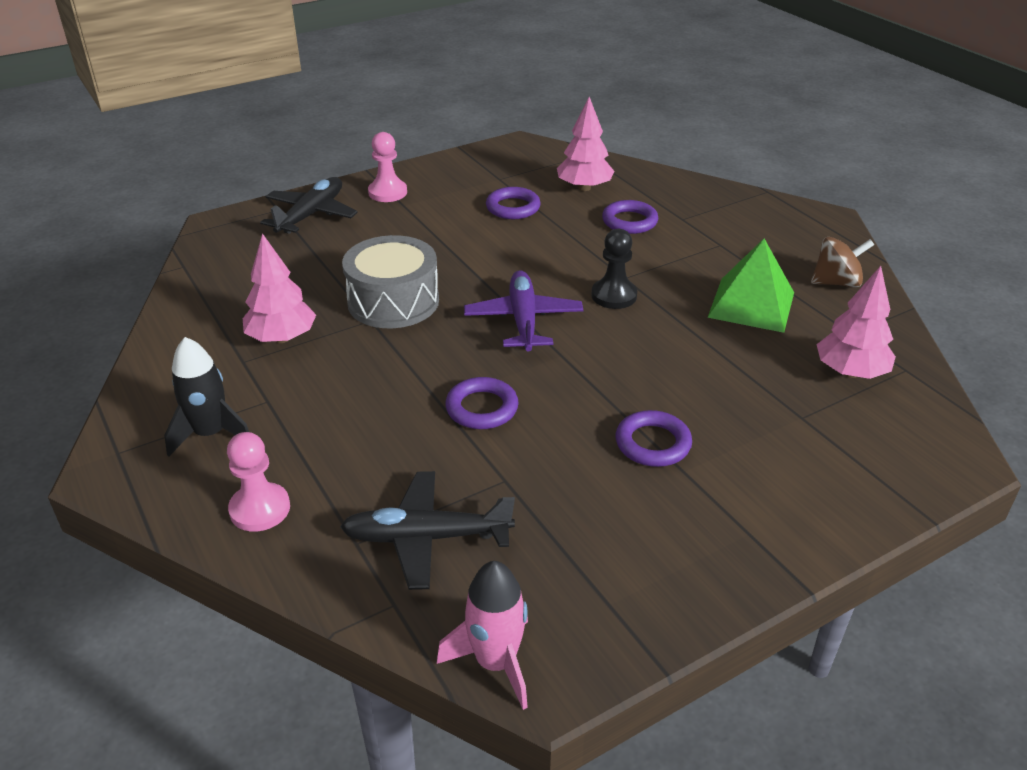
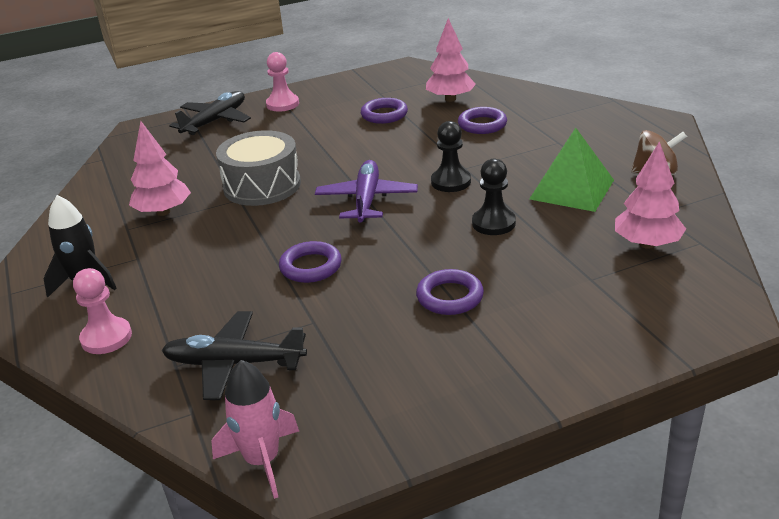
camera: 10 degrees right, 5 degrees down
(676, 348) = (493, 223): none -> black pawn

